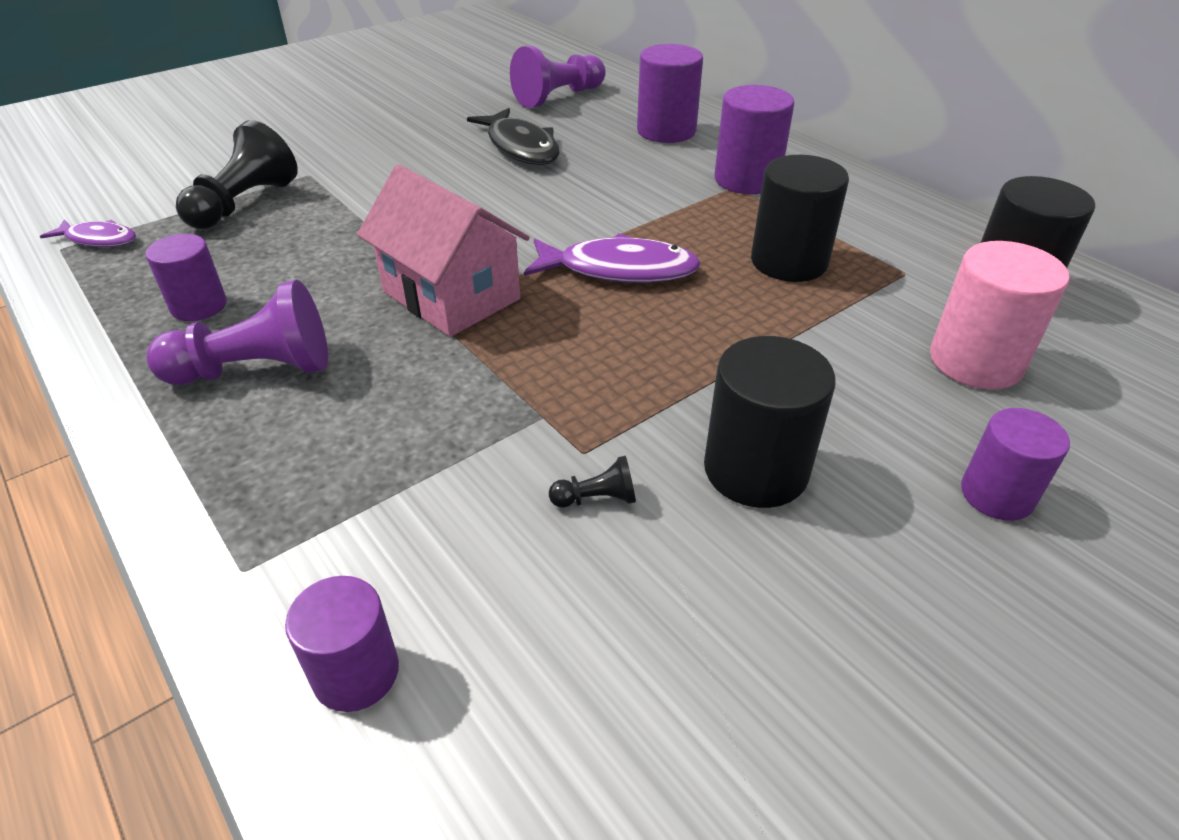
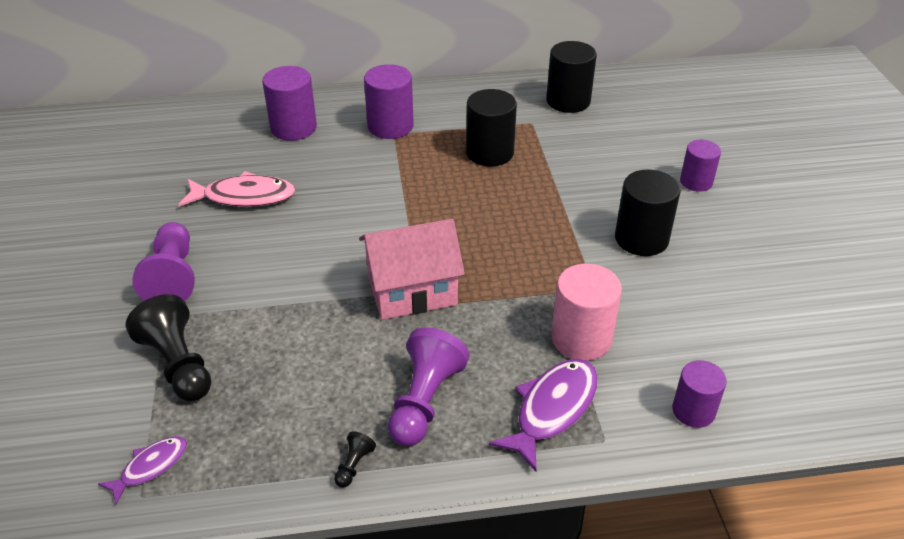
camera: 60 degrees left, 0 degrees up
(199, 306) = (319, 417): purple cylinder -> none
(521, 147) = (244, 197): black fish -> pink fish
(558, 97) = (182, 151): purple pawn -> purple pawn (173, 276)
(596, 498) = (629, 296): black pawn -> black pawn (354, 465)
(619, 270) = (444, 214): purple fish -> purple fish (552, 409)
(975, 362) = (613, 141): pink cylinder -> pink cylinder (581, 339)

